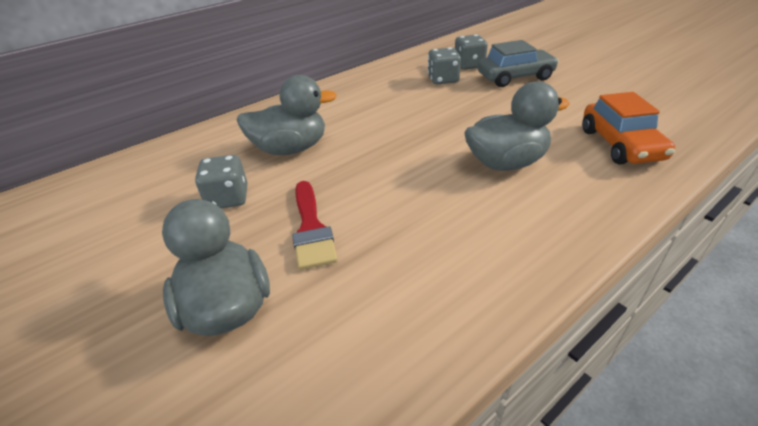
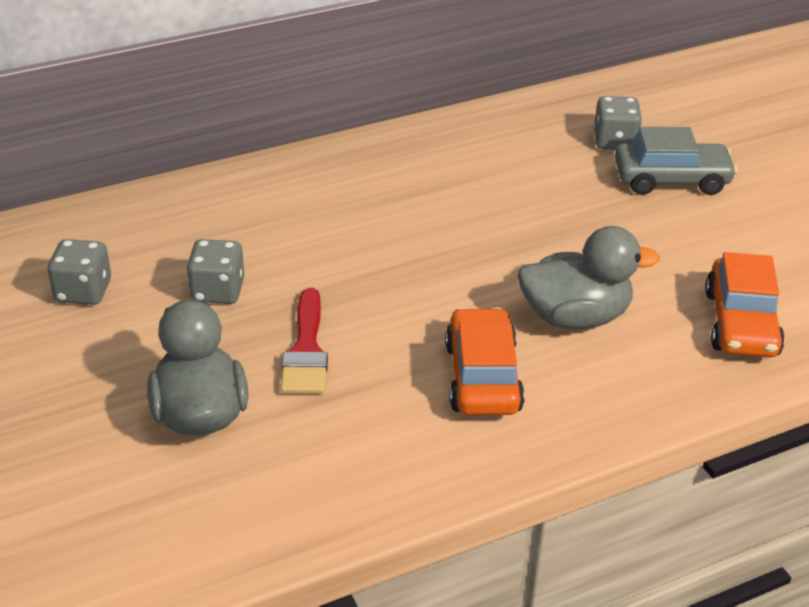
camera: 10 degrees right, 0 degrees up
(291, 149) = (308, 236): grey duck -> none
(443, 80) = (561, 162): grey dice -> grey dice (83, 291)
(462, 219) = (482, 377): none -> orange car

